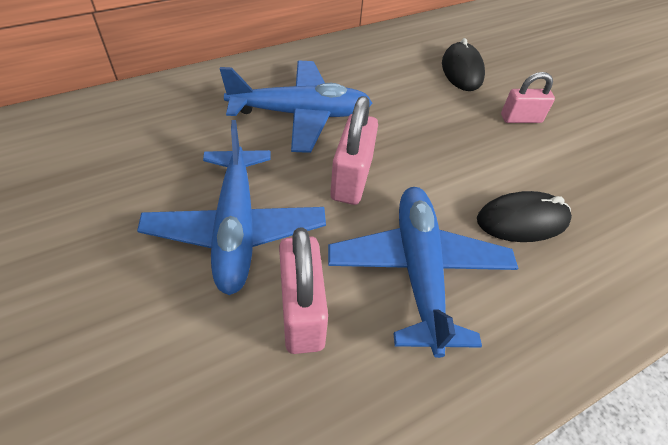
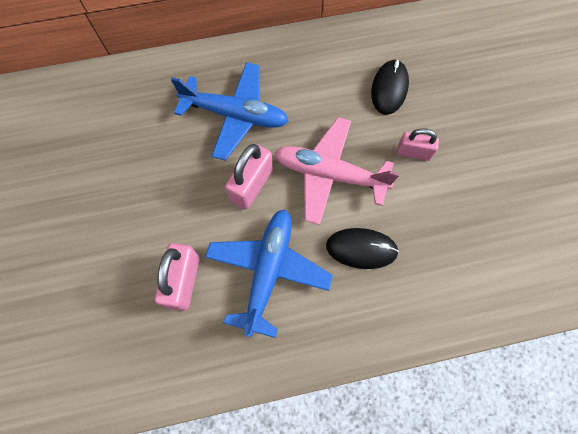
camera: 20 degrees right, 20 degrees up
(236, 228) = (161, 210): blue plane -> none
(441, 152) = (330, 174): none -> pink plane

